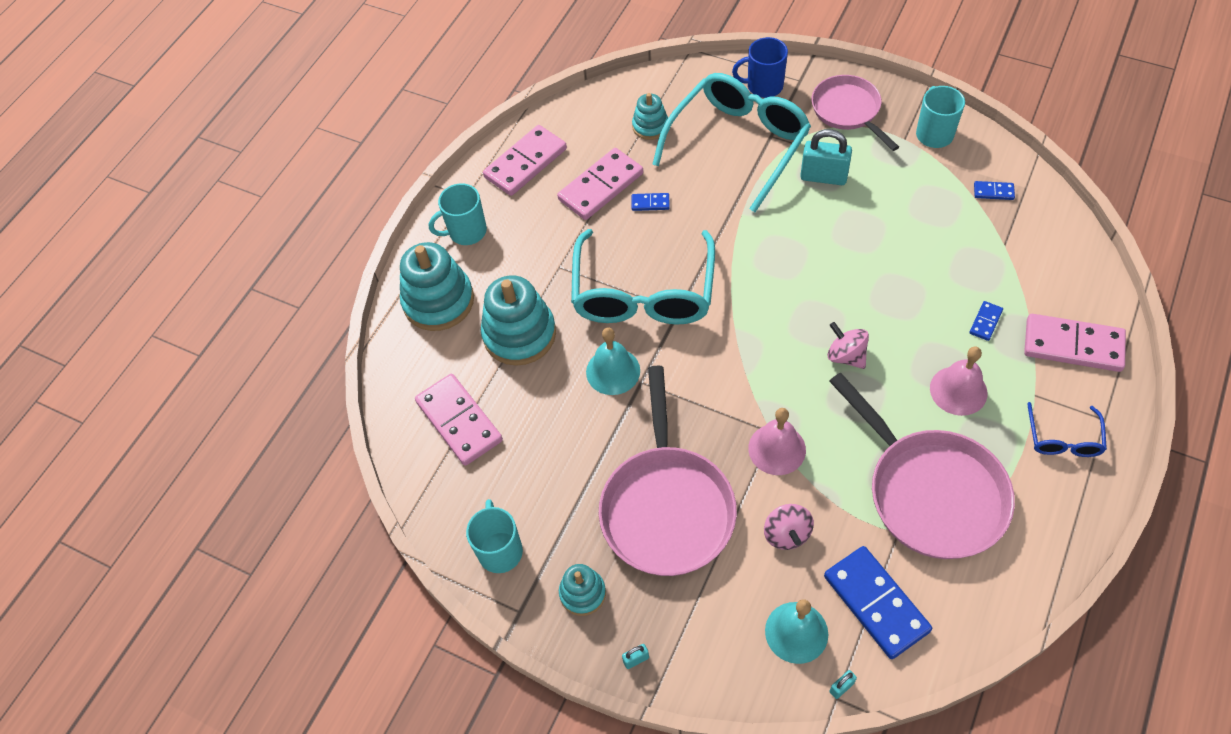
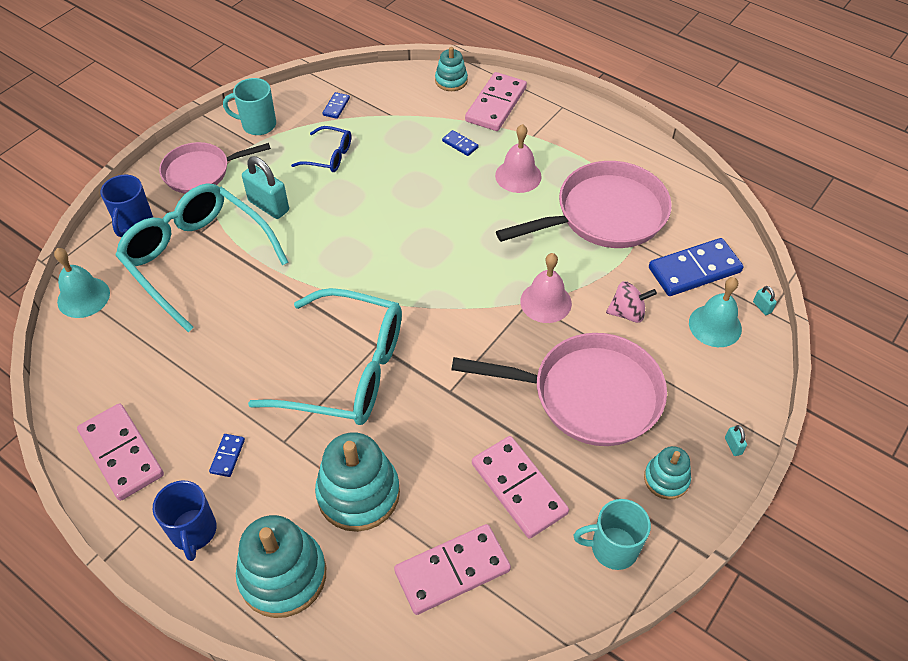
camera: 85 degrees left, 5 degrees down
(466, 231) = (193, 531): turquoise mug -> blue mug
(601, 187) = (193, 384): pink domino -> pink domino (519, 488)
(613, 371) = (430, 413): turquoise bell -> turquoise bell (83, 297)
(650, 126) = (133, 325): turquoise stacking toy -> turquoise stacking toy (451, 81)
(650, 203) = (236, 344): blue domino -> blue domino (227, 456)
(823, 177) = (268, 206): turquoise padlock -> turquoise padlock turned 75 degrees counterclockwise
(846, 356) = (466, 235): pink spinning top -> none
(1063, 439) = (574, 131): blue glasses -> blue glasses (329, 156)

